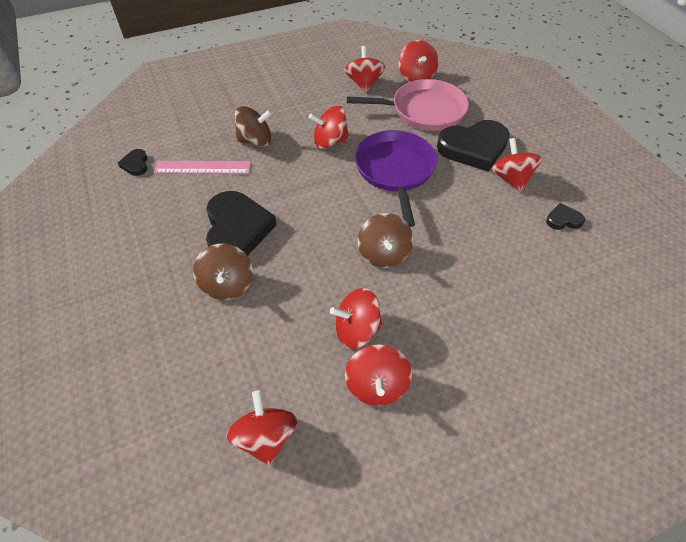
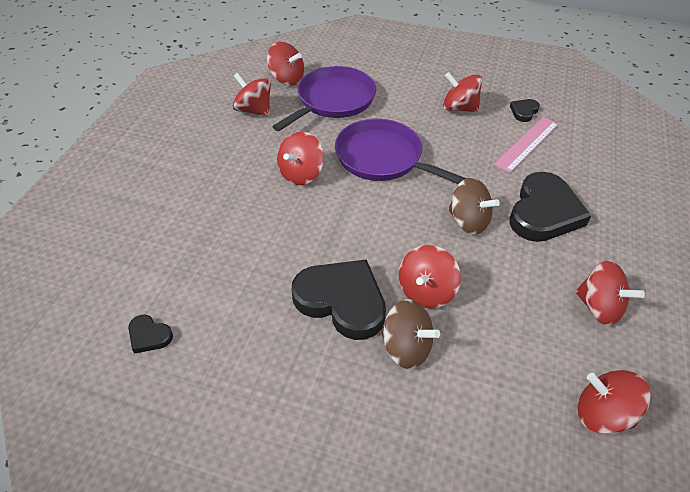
camera: 50 degrees left, 5 degrees down
(203, 167) = (225, 280): pink ruler -> pink ruler (527, 144)
(255, 141) = (236, 220): brown spinning top -> none
(356, 330) = (534, 286): red spinning top -> red spinning top (426, 291)
(424, 110) = (333, 100): pink pan -> purple pan
(473, 148) = (407, 104): black heart -> black heart (544, 212)

